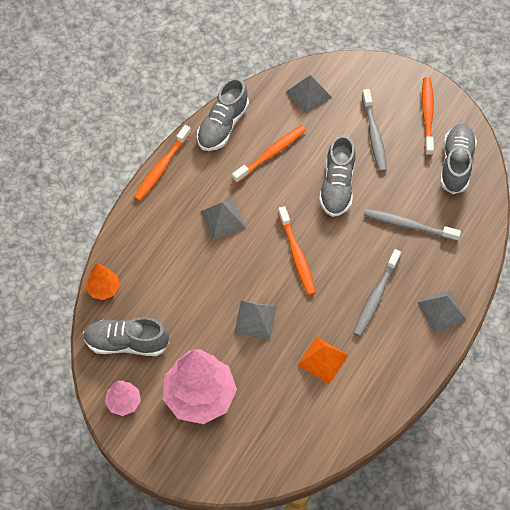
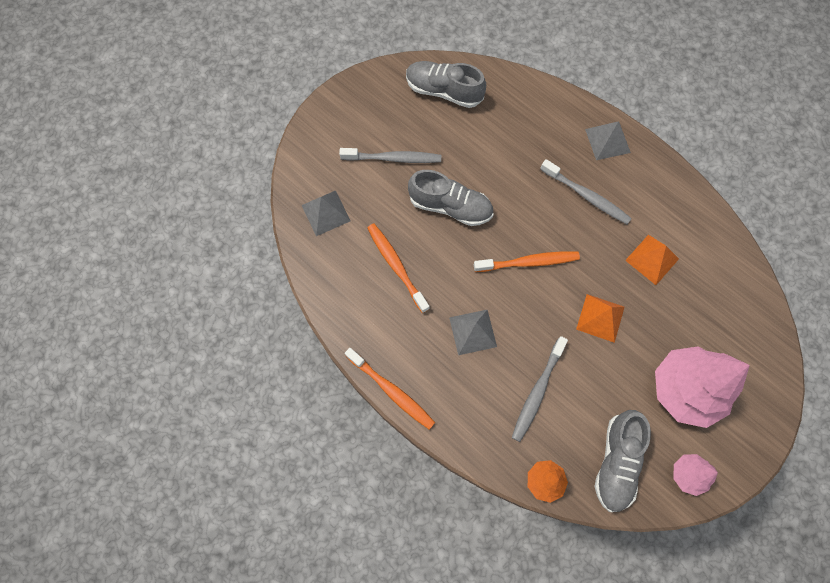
camera: 80 degrees left, 10 degrees up
(222, 126) = (348, 312): grey shoe -> none
(255, 319) = (600, 318): grey pyramid -> orange pyramid
(408, 225) = (508, 149): grey toothbrush -> grey toothbrush (537, 391)
(427, 115) = (379, 103): orange toothbrush -> none

